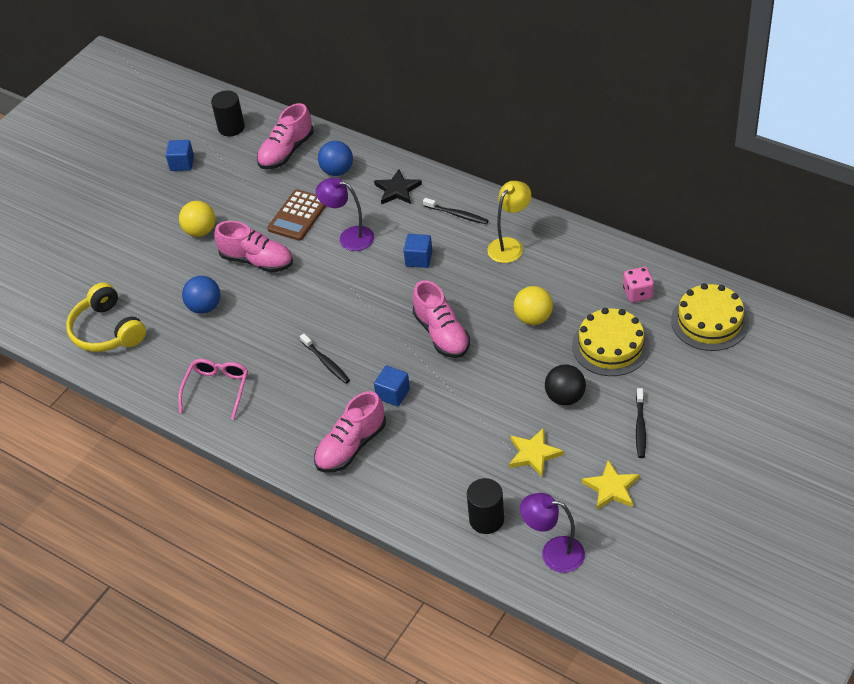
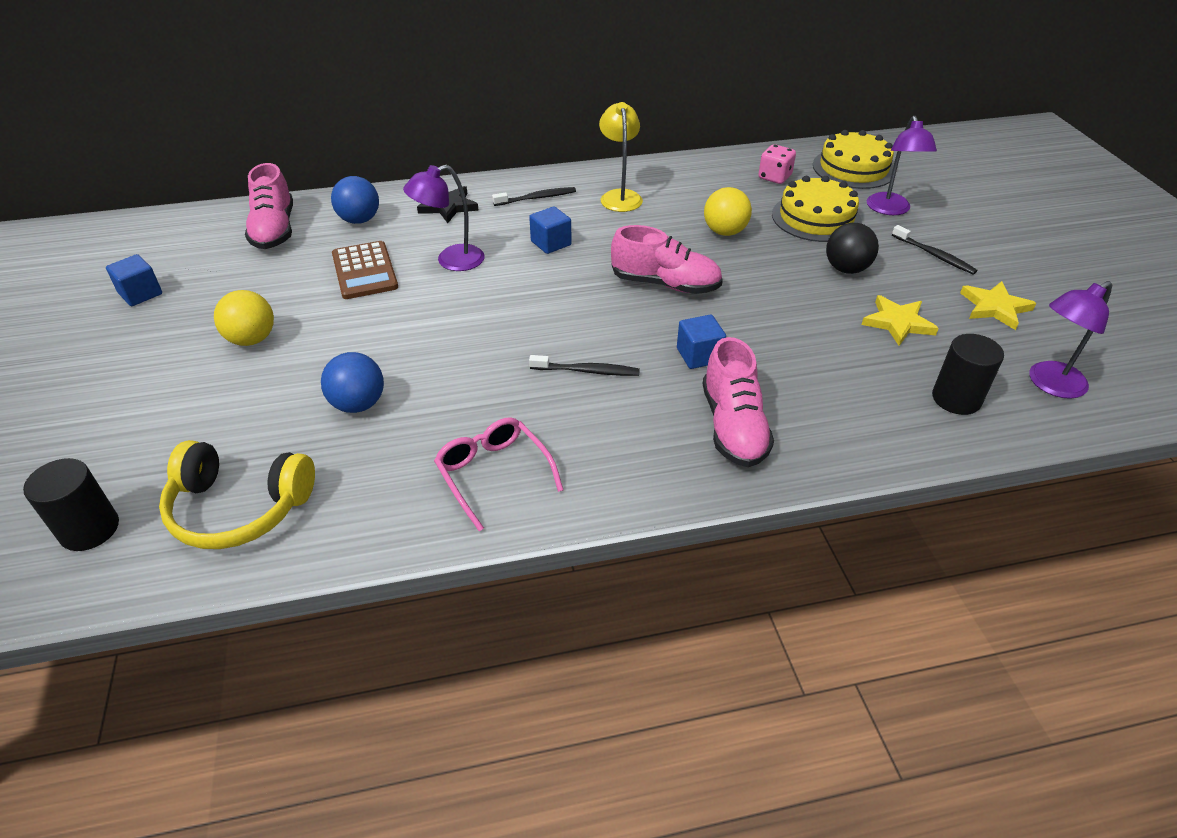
camera: 50 degrees left, 5 degrees down
(231, 127) = (172, 239): black cylinder -> black cylinder (90, 529)
(257, 261) = (368, 329): pink shoe -> none
(674, 373) = (890, 210): none -> purple lamp

